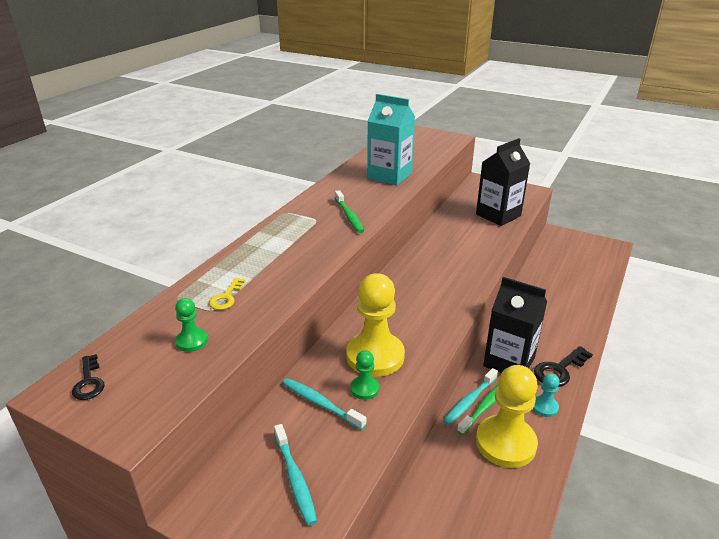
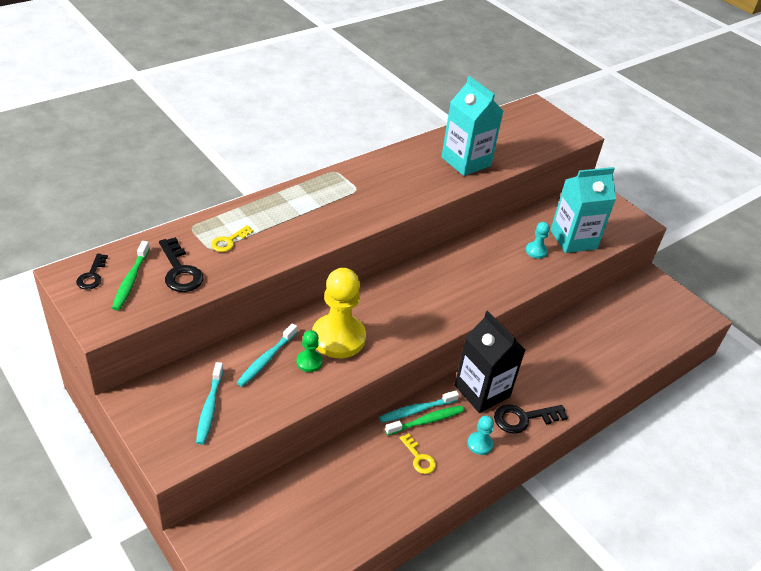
camera: 20 degrees right, 10 degrees up
(192, 341) = (180, 271): green pawn -> black key
(320, 404) = (266, 359): turquoise toothbrush -> turquoise toothbrush turned 120 degrees counterclockwise
(349, 216) = (389, 196): green toothbrush -> green toothbrush (131, 280)
(479, 231) = (536, 251): none -> turquoise pawn
(498, 215) = (573, 239): black carton -> turquoise carton
(505, 443) = (419, 458): yellow pawn -> yellow key

